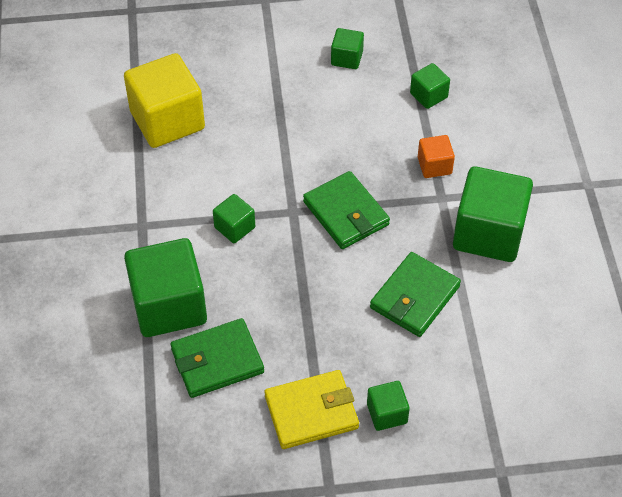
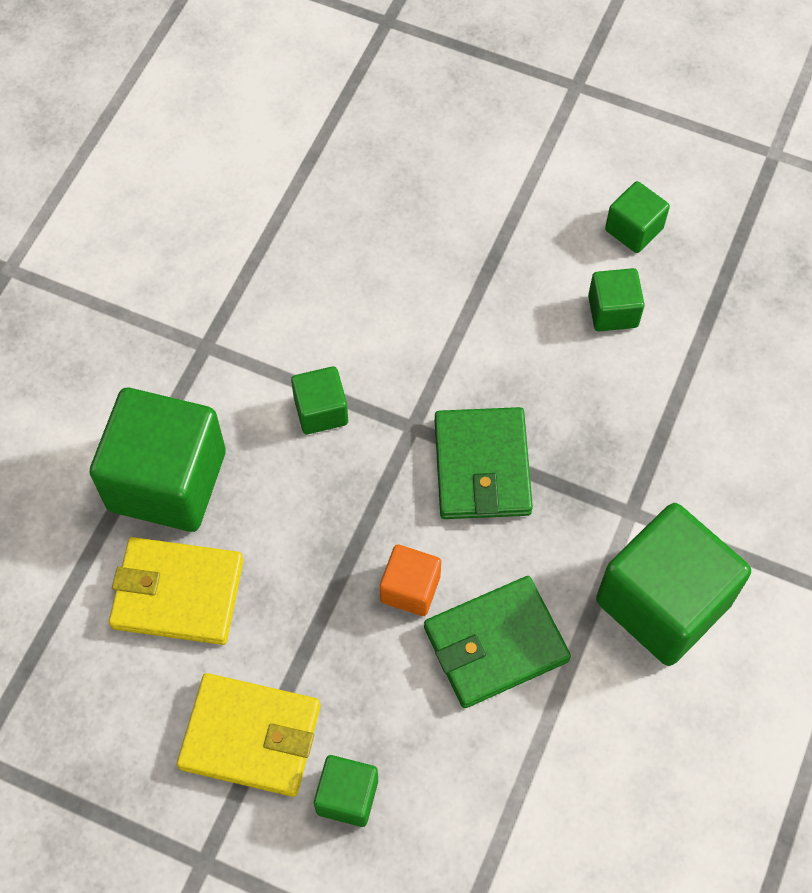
camera: 30 degrees right, 10 degrees up
(167, 120) = (332, 207): yellow cube -> none
(217, 361) = (178, 593): green wallet -> yellow wallet
(428, 95) = (714, 343): green cube -> green cube (613, 311)
(434, 166) = (652, 457): orange cube -> orange cube (410, 588)

